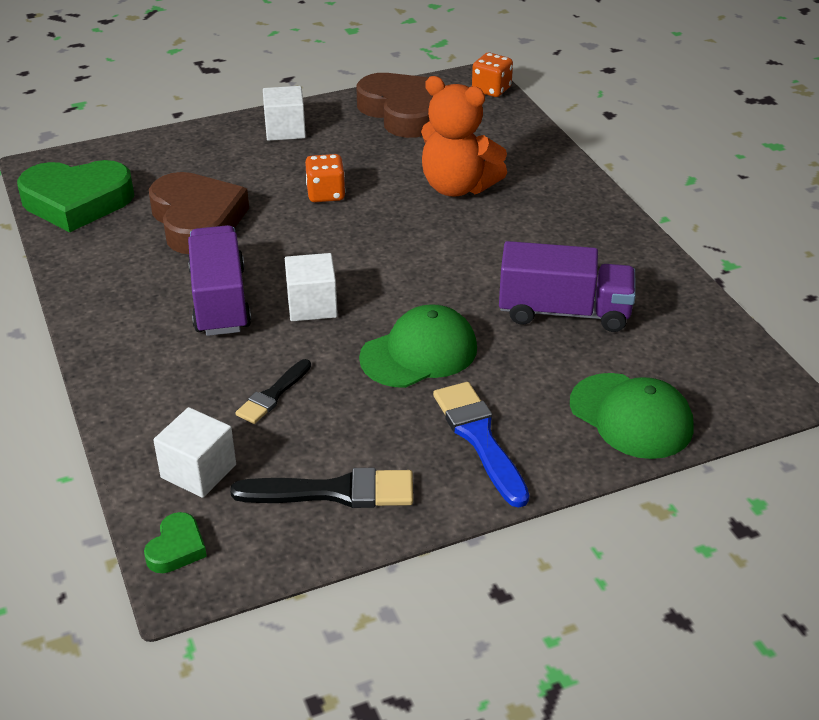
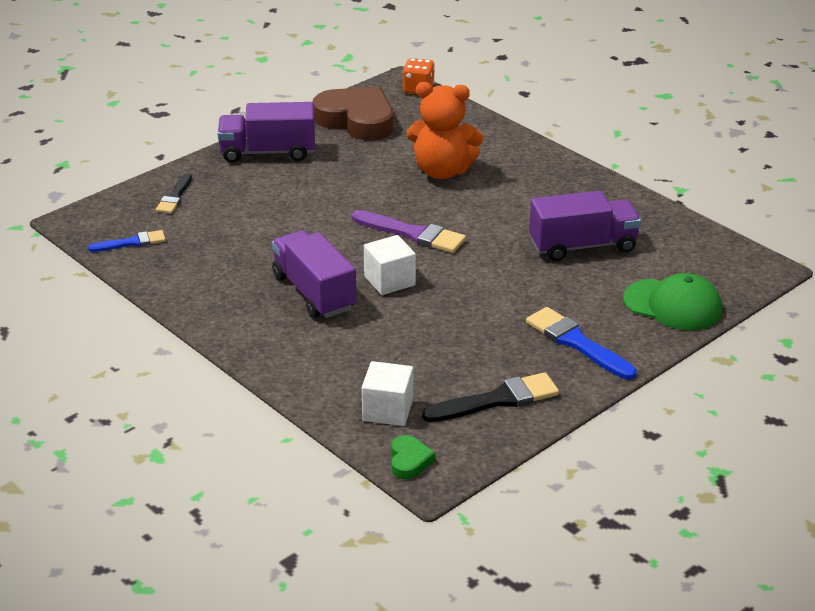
camera: 20 degrees left, 5 degrees down
(77, 202) = (131, 242): green heart -> blue brush
(197, 220) = (247, 237): brown heart -> none
(273, 395) = (405, 348): black brush -> black brush (175, 197)
(285, 130) = (268, 152): white cube -> purple truck
(326, 194) = (340, 196): orange dice -> none
(376, 254) = (413, 234): none -> purple brush
(419, 353) = (495, 296): green cap -> none

